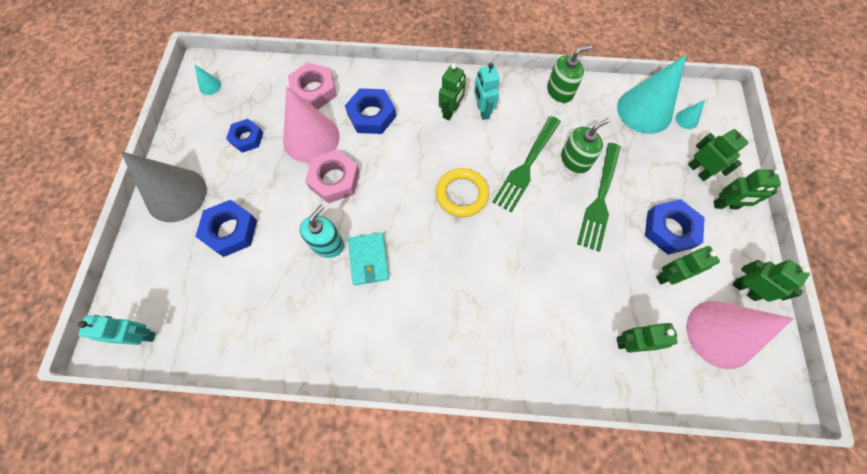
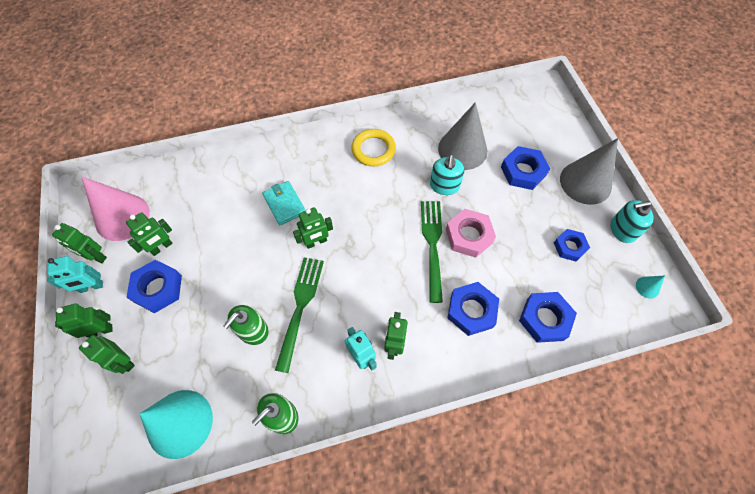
camera: 160 degrees right, 5 degrees down
(142, 336) = (528, 97): turquoise robot -> turquoise robot (91, 287)
(185, 137) = (622, 230): none -> turquoise soap dispenser
(278, 284) = (462, 149): none -> grey cone
(311, 138) = (513, 266): pink cone -> none
(314, 90) = (545, 319): pink nut -> blue nut
(368, 260) = (407, 184): turquoise wallet -> turquoise wallet (284, 204)
(462, 194) = (352, 259): yellow ring -> yellow ring (373, 150)
(600, 198) = (224, 297): green fork -> green fork (432, 245)
(630, 342) = (194, 191): green robot -> green robot (316, 242)
(686, 119) = (130, 427): turquoise cone -> none

